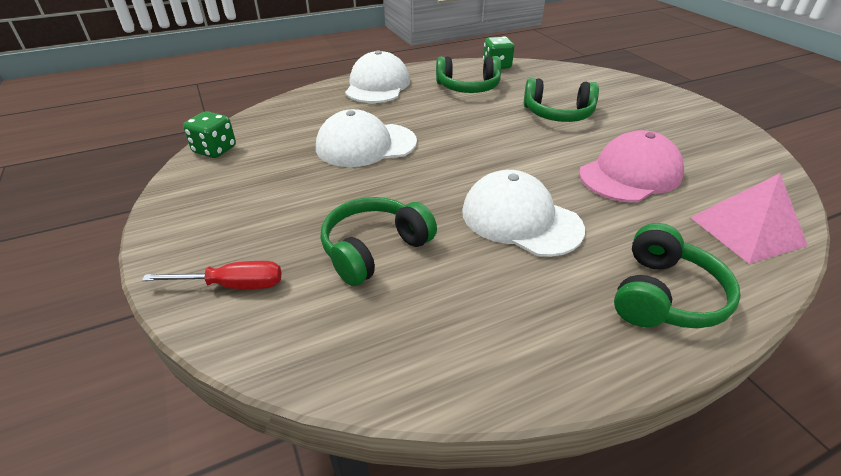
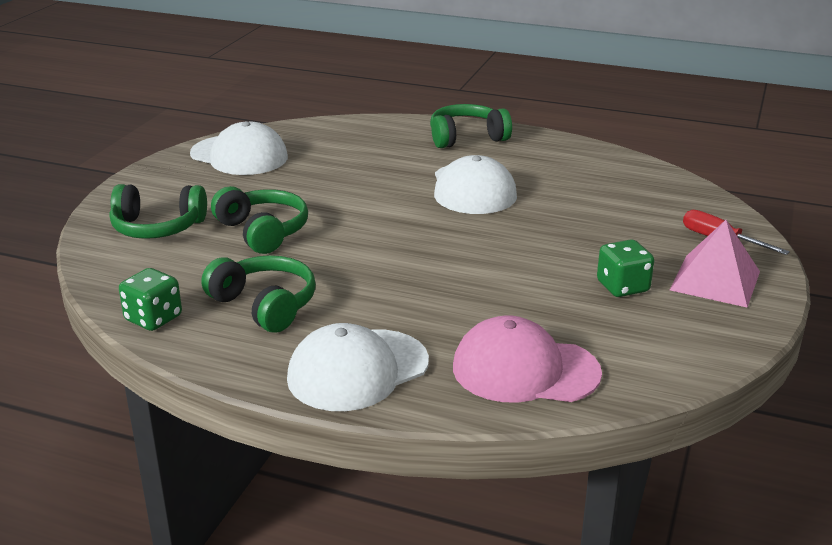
camera: 135 degrees left, 10 degrees down
(215, 150) = (672, 367): green dice -> green dice (622, 287)
(366, 145) = (499, 292): white cap -> white cap (239, 156)
(374, 249) = (600, 217): green headphones -> green headphones (157, 228)
(630, 174) = (338, 174): pink cap -> pink cap (525, 370)
(746, 230) = (356, 132): pink pyramid -> pink pyramid (715, 280)

